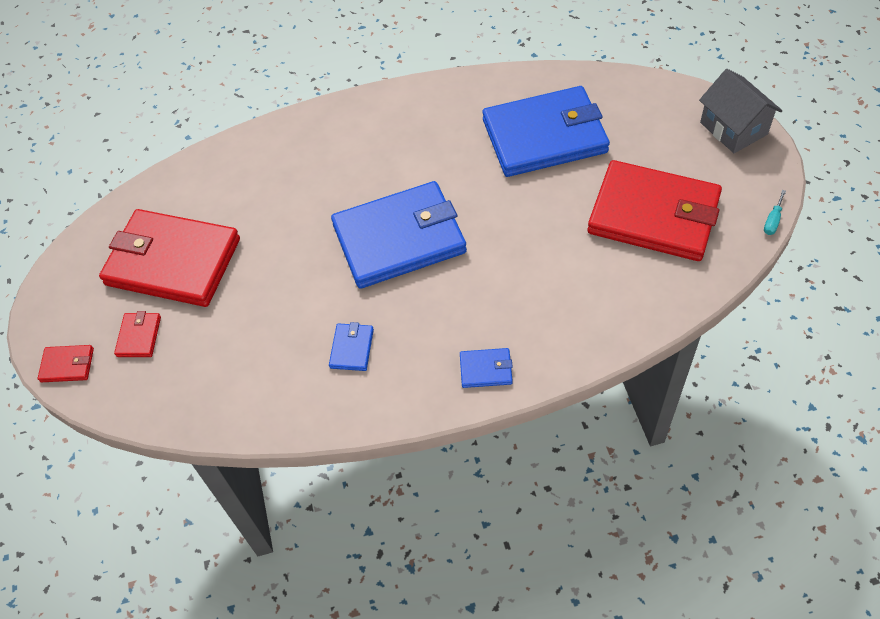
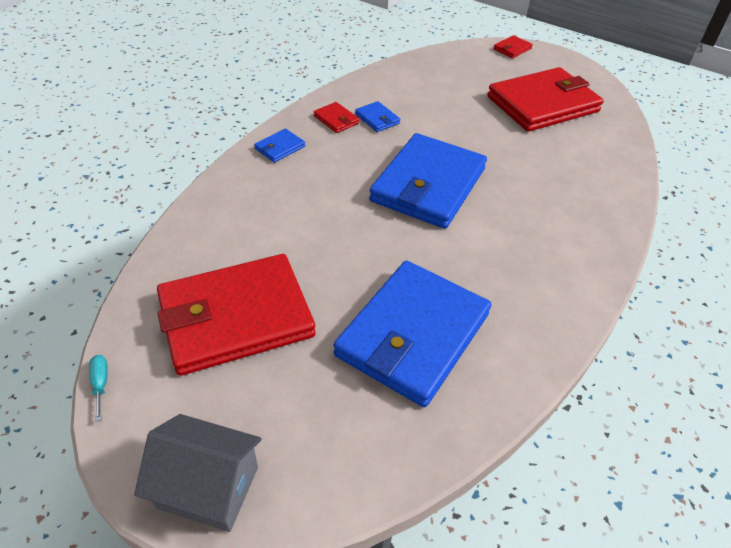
camera: 130 degrees right, 10 degrees down
(139, 336) = (499, 71): red wallet -> red wallet (336, 119)

